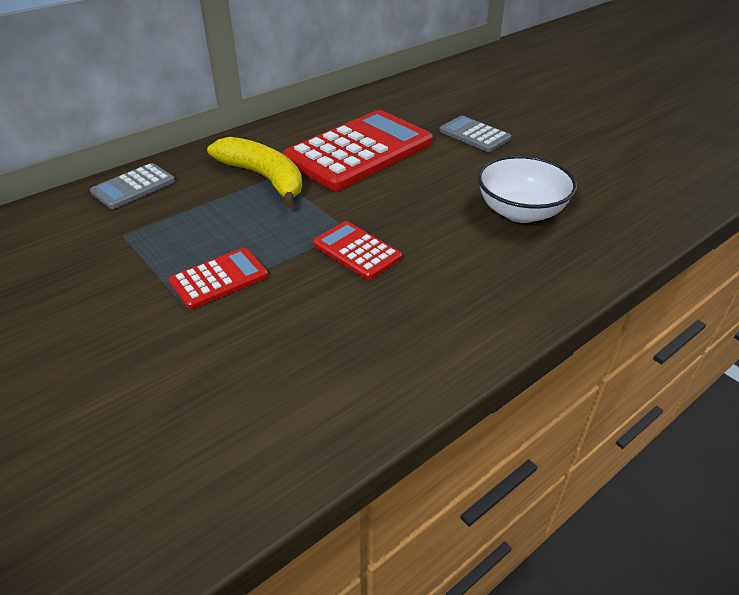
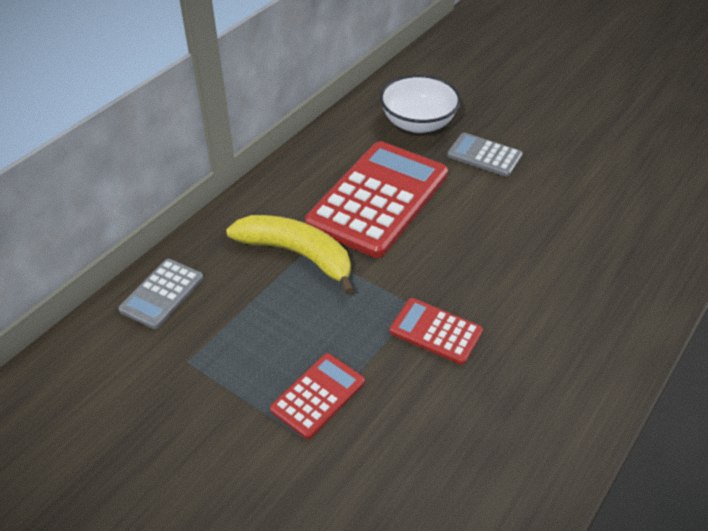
camera: 15 degrees left, 5 degrees up
(520, 212) = (568, 250): white bowl -> white bowl (418, 123)

